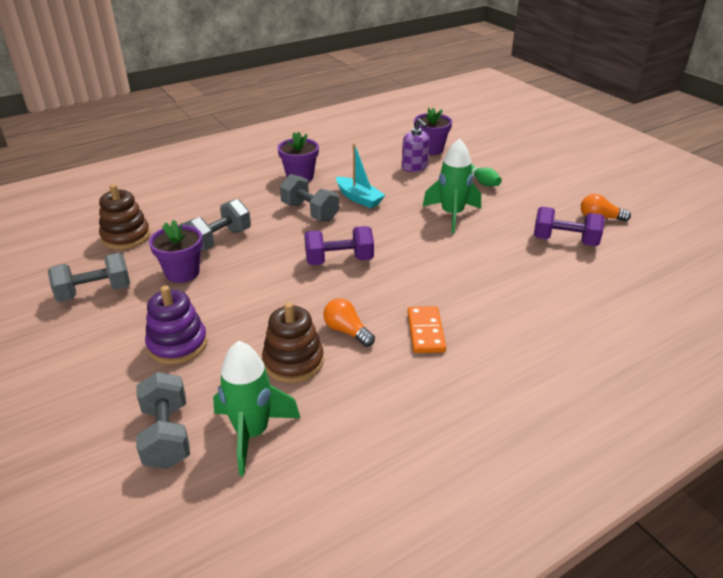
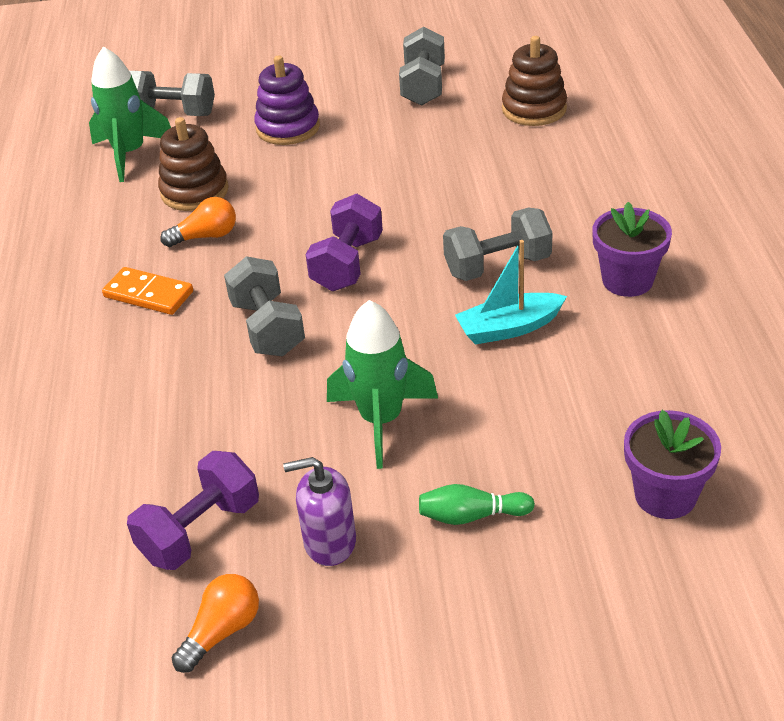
camera: 120 degrees right, 5 degrees up
(182, 273) = (418, 141): purple flower pot -> none
(219, 240) = (474, 175): grey dumbbell -> grey dumbbell (267, 328)
(414, 167) = (590, 438): purple soap dispenser -> purple soap dispenser (329, 542)

